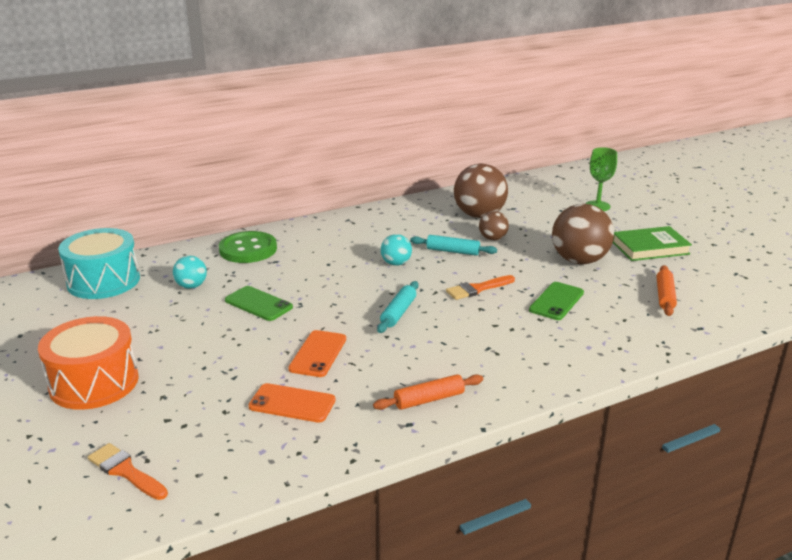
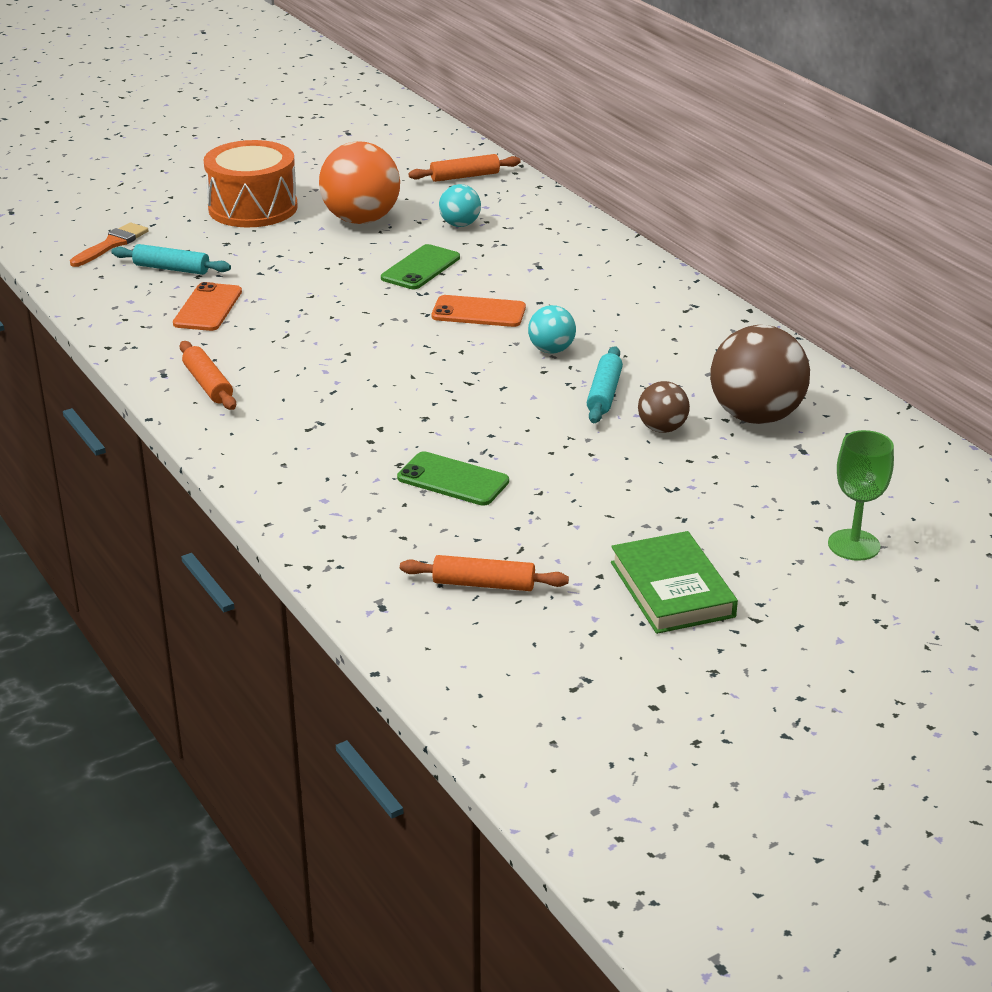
camera: 85 degrees right, 5 degrees up
(103, 281) = (465, 176): turquoise drum -> orange rolling pin
(156, 327) = (361, 220): none -> orange ball
(248, 249) = (570, 245): green button -> none
(318, 354) = (306, 313): orange phone -> orange phone (478, 312)
(398, 313) = (407, 358): turquoise rolling pin -> turquoise rolling pin (171, 268)
(477, 289) = (482, 415): orange brush -> none
(579, 261) = (598, 508): brown ball -> none

